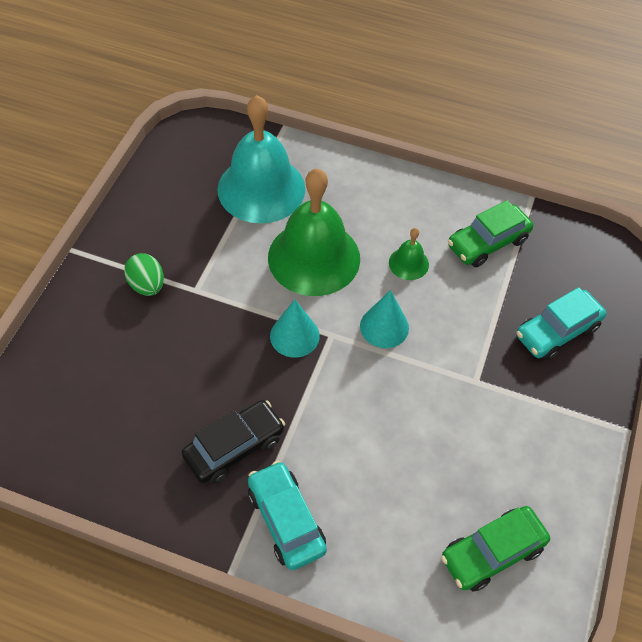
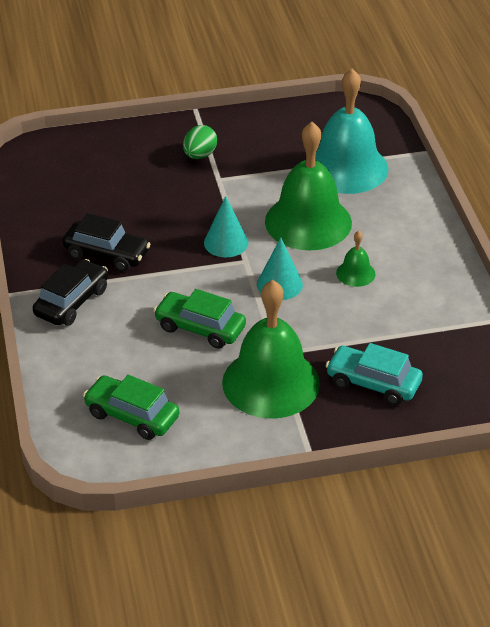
camera: 60 degrees right, 15 degrees down
(286, 520) = (72, 302): turquoise car -> black car
(487, 243) = (426, 309): green car -> green car (200, 328)
(512, 408) = (270, 383): none -> green bell

